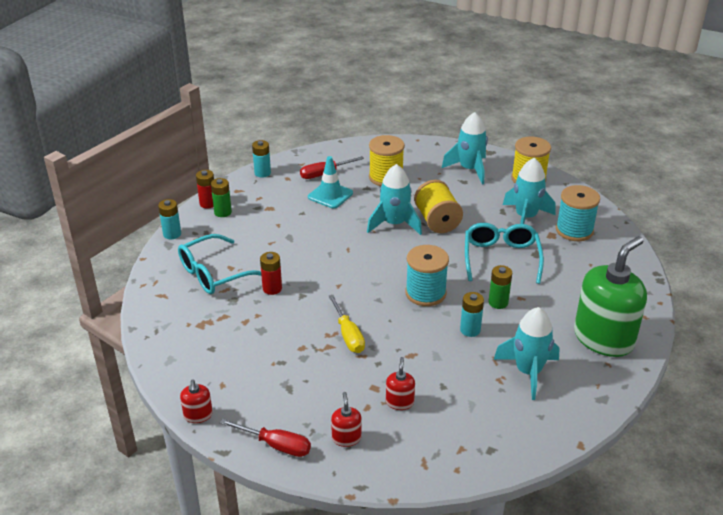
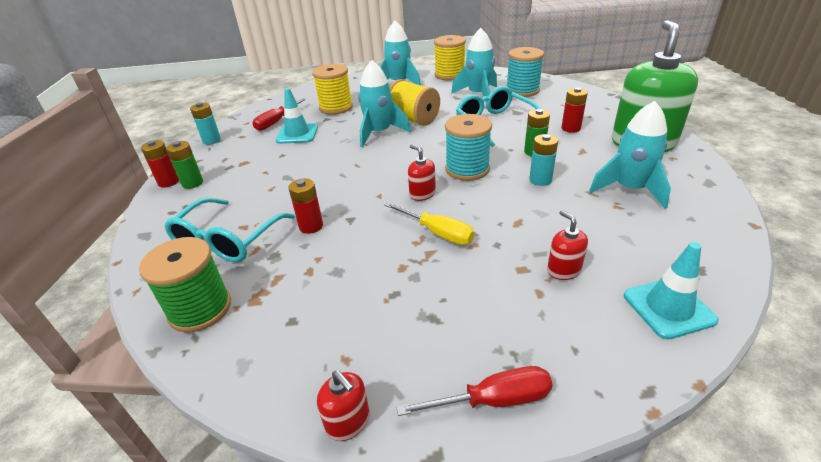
camera: 30 degrees left, 0 degrees up
(169, 315) = (200, 309): none -> green spool
(172, 234) = (142, 223): turquoise battery -> none
(346, 438) = (560, 339): red soap dispenser -> red soap dispenser (422, 194)
(433, 457) = (668, 308): none -> turquoise traffic cone
(561, 294) = (571, 128): none -> red battery

